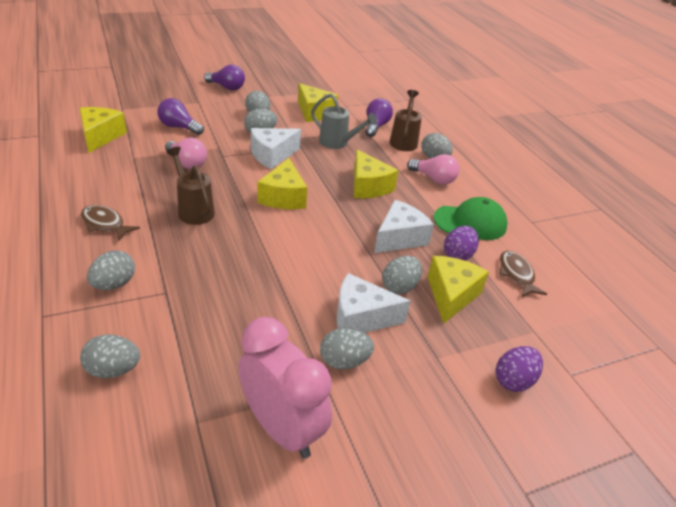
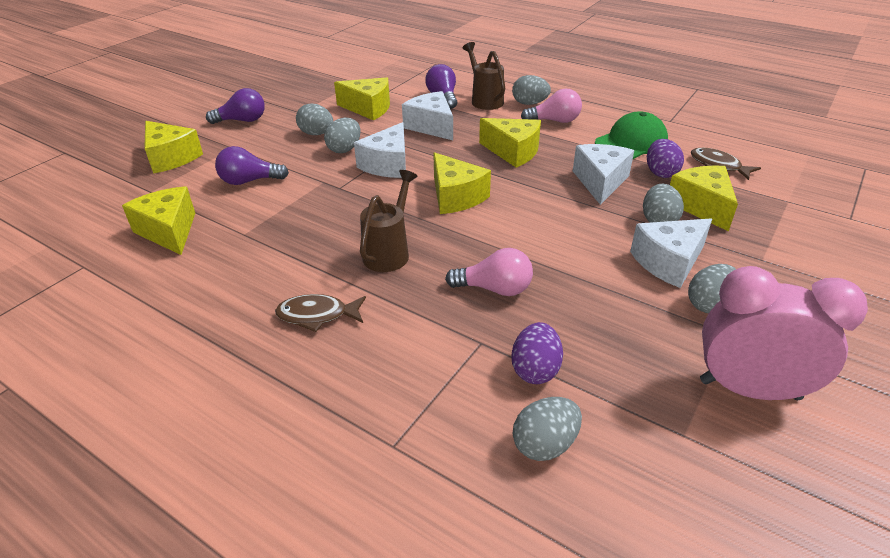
camera: 30 degrees left, 0 degrees up
(114, 284) = (419, 366): grey egg -> none
(158, 94) = (171, 158): none -> yellow cheese
(187, 163) = (313, 211): pink light bulb -> pink light bulb (494, 289)
(193, 210) = (389, 252): brown watering can -> brown watering can turned 90 degrees clockwise
(338, 143) = (431, 126): grey watering can -> white cheese
(514, 380) = (828, 244): purple egg -> purple egg (535, 370)

